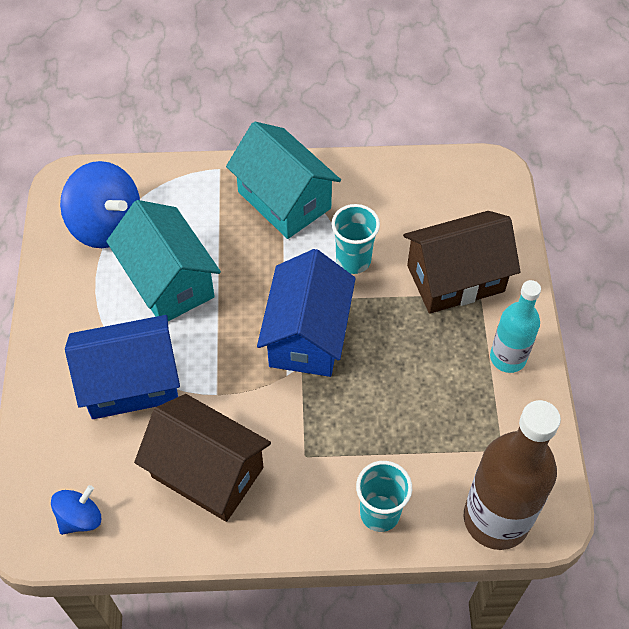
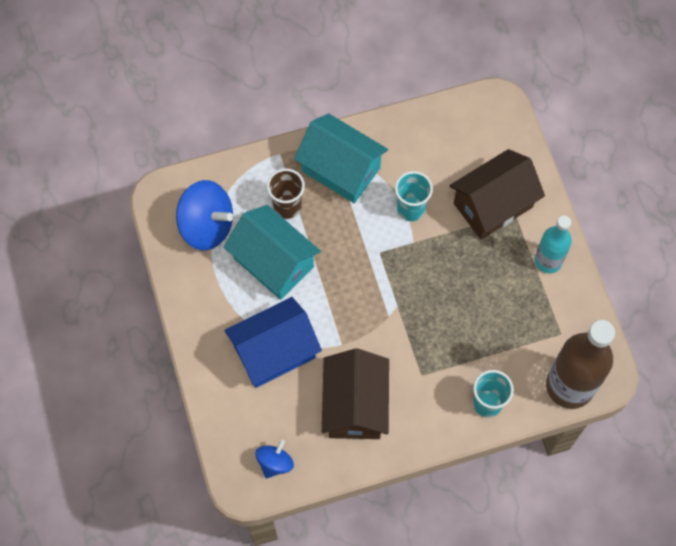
camera: 15 degrees left, 10 degrees up
(207, 225) = (287, 206): none -> brown cup
(207, 472) = (355, 405): brown house -> brown house turned 75 degrees clockwise
(307, 335) = (394, 280): blue house -> none

